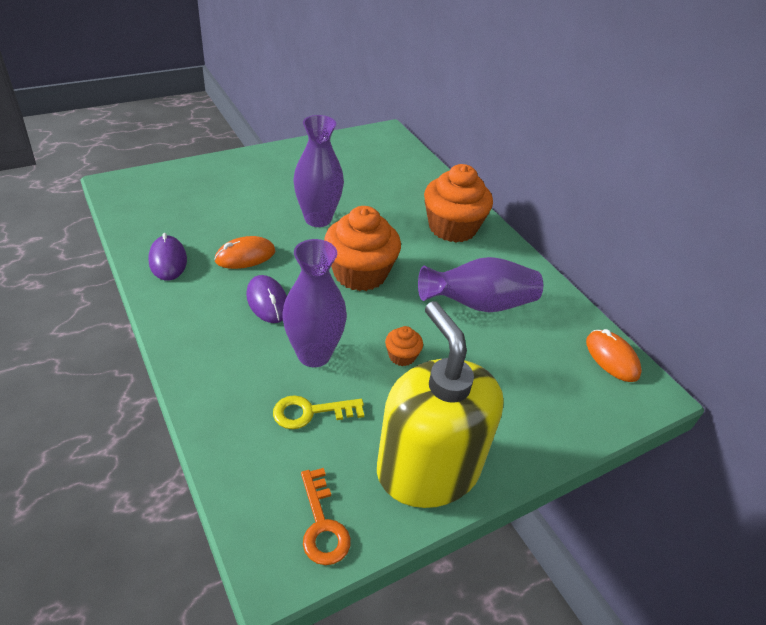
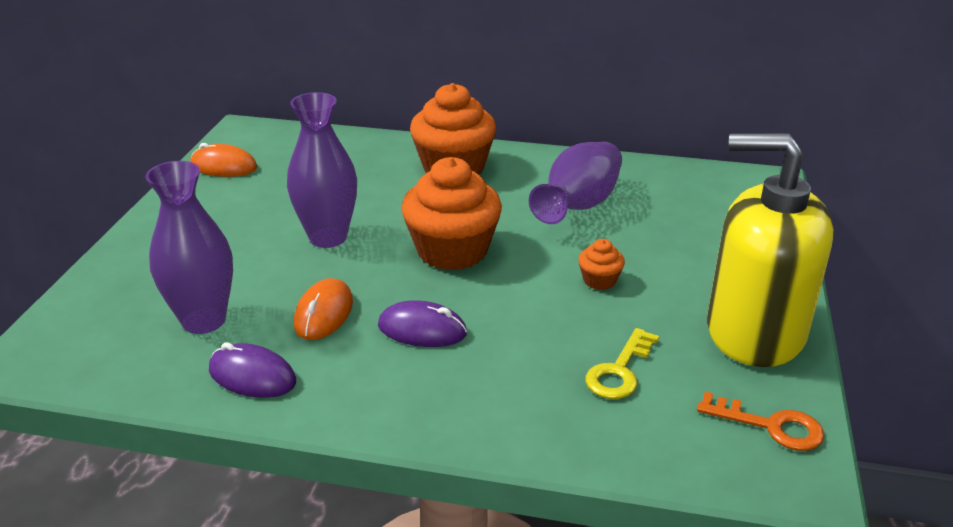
camera: 45 degrees left, 10 degrees down
(314, 354) = (540, 333): purple vase -> purple vase (204, 320)
(612, 358) = (713, 177): orange mouse -> orange mouse (224, 166)

